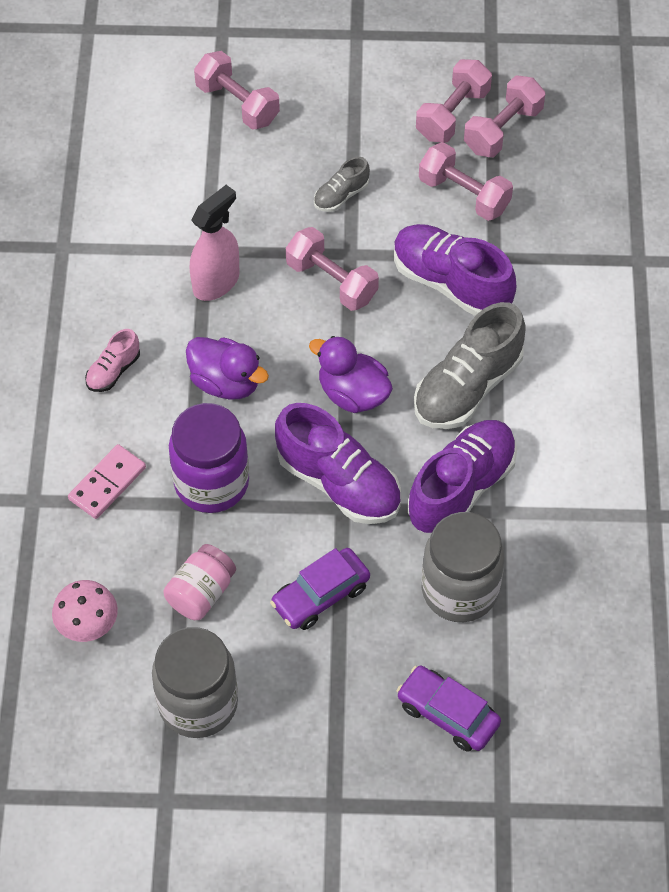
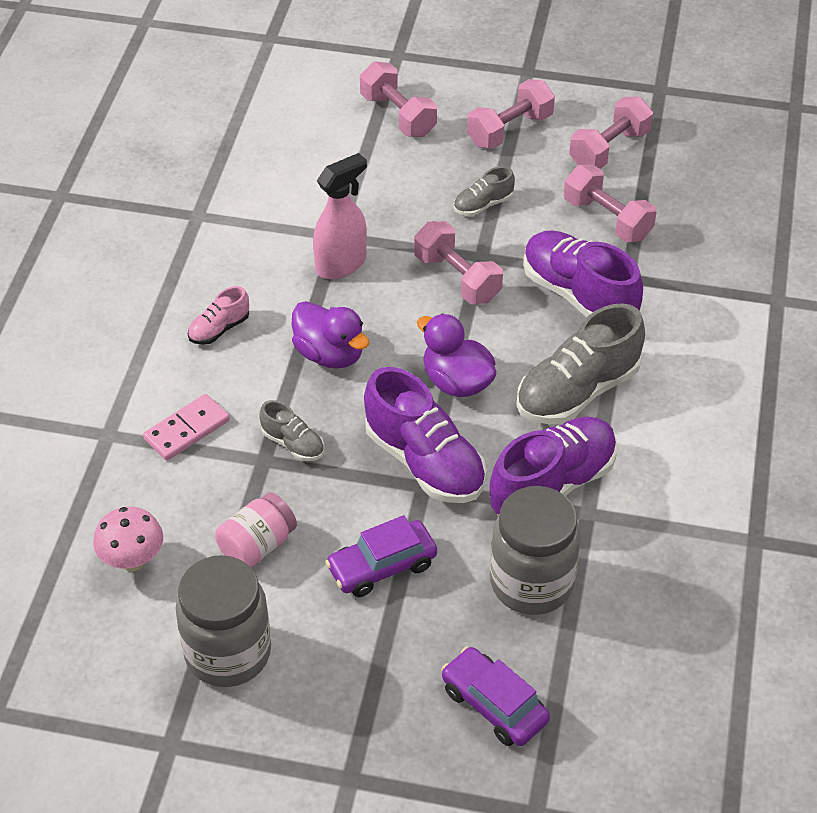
camera: 10 degrees right, 10 degrees down
(211, 483) = (293, 444): purple jar -> grey shoe
(503, 130) = (657, 168): pink dumbbell -> pink dumbbell (510, 130)

